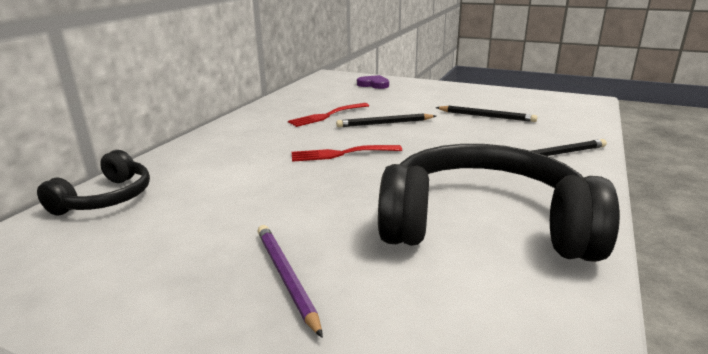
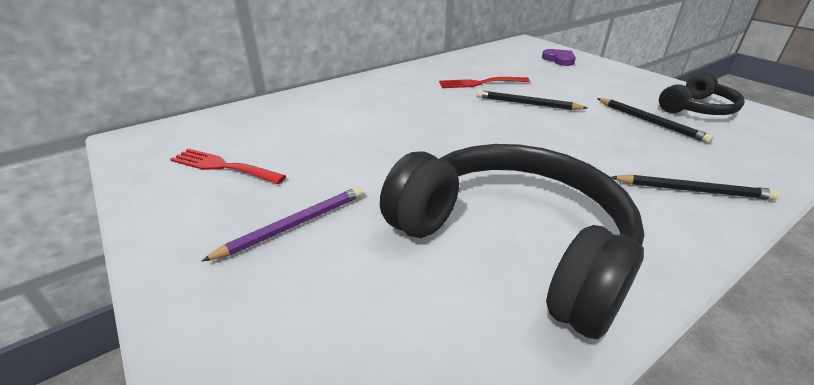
camera: 30 degrees right, 10 degrees up
(106, 198) = (249, 115): black headphones -> black headphones (697, 108)
(286, 278) = (293, 225): purple pencil -> purple pencil turned 45 degrees clockwise
(341, 154) = (453, 125): red fork -> red fork (223, 166)

